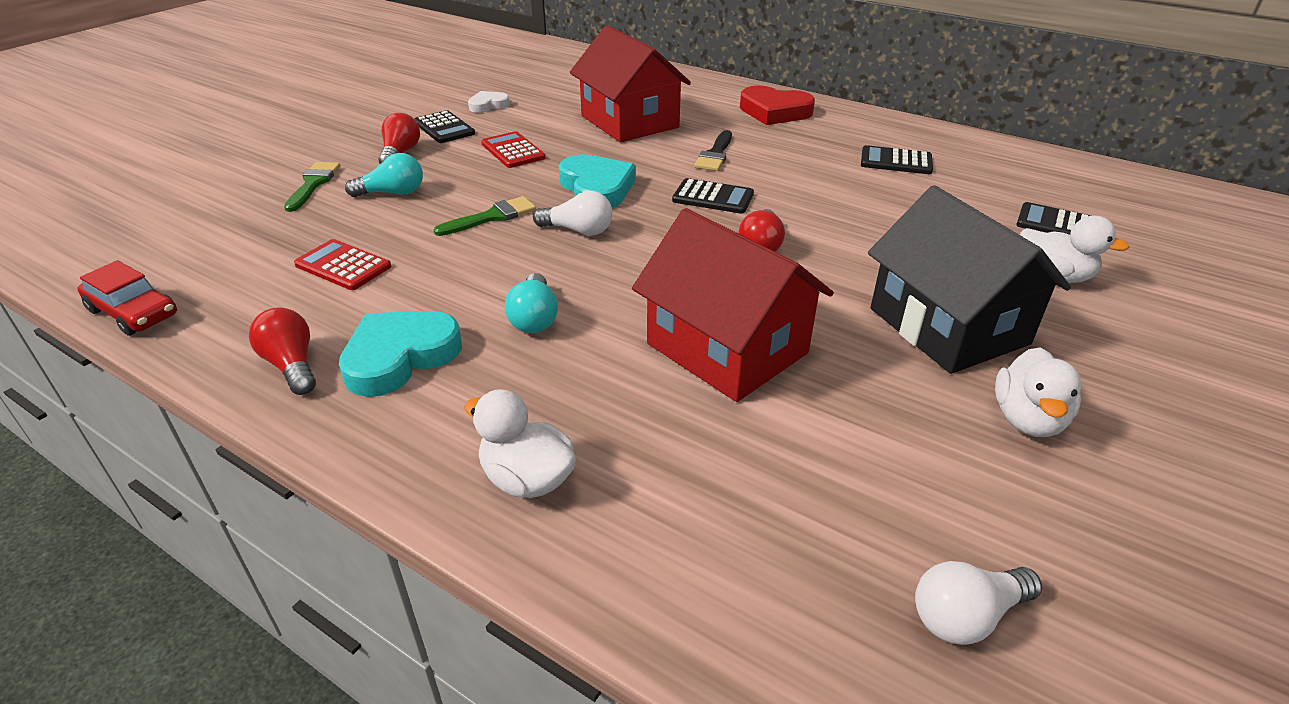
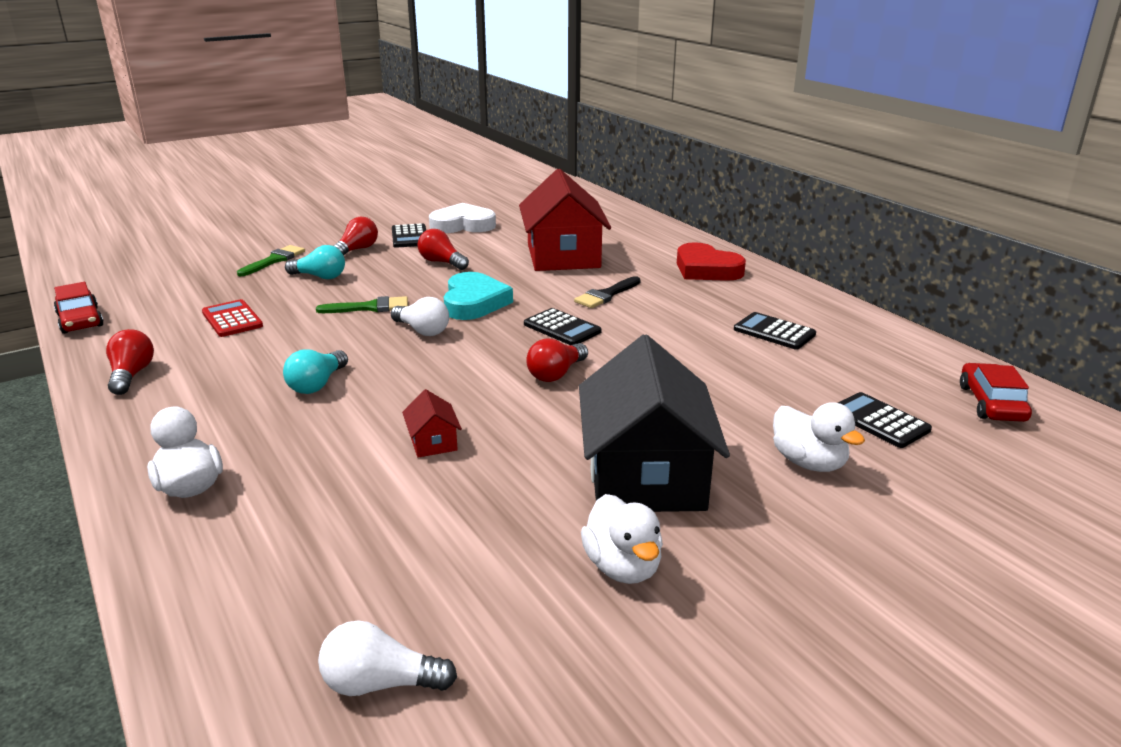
camera: 25 degrees right, 10 degrees down
(400, 357) = (200, 387): turquoise heart -> none
(488, 105) = (463, 225): white heart -> white heart, size x1.77
(513, 151) = (442, 262): red calculator -> red light bulb
(727, 348) = (433, 442): red house -> red house, size x0.40
(1027, 419) = (622, 567): white duck -> white duck turned 60 degrees counterclockwise
(1115, 189) = (991, 403): none -> red car

